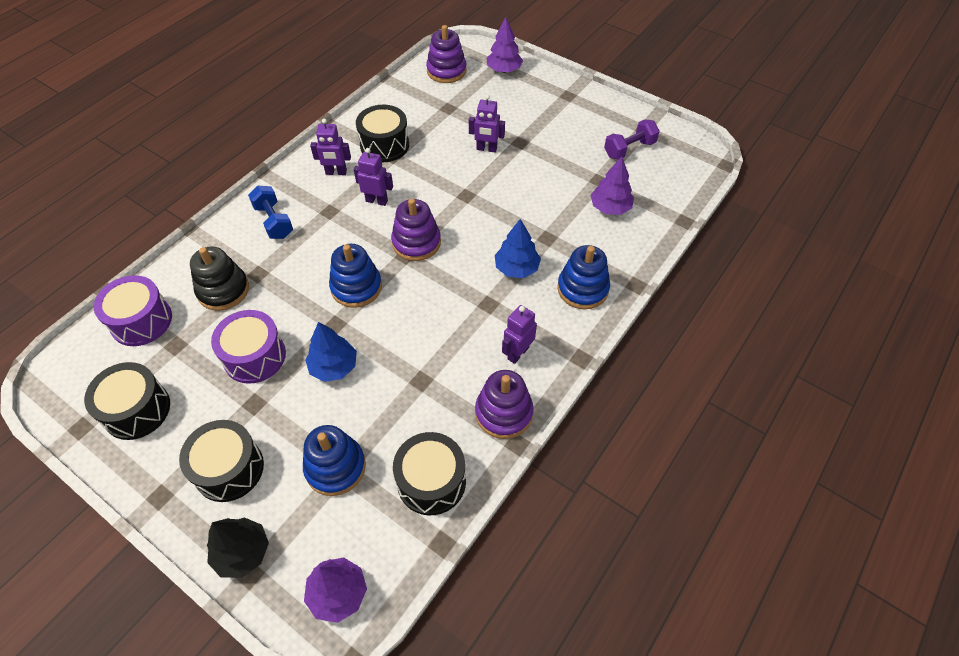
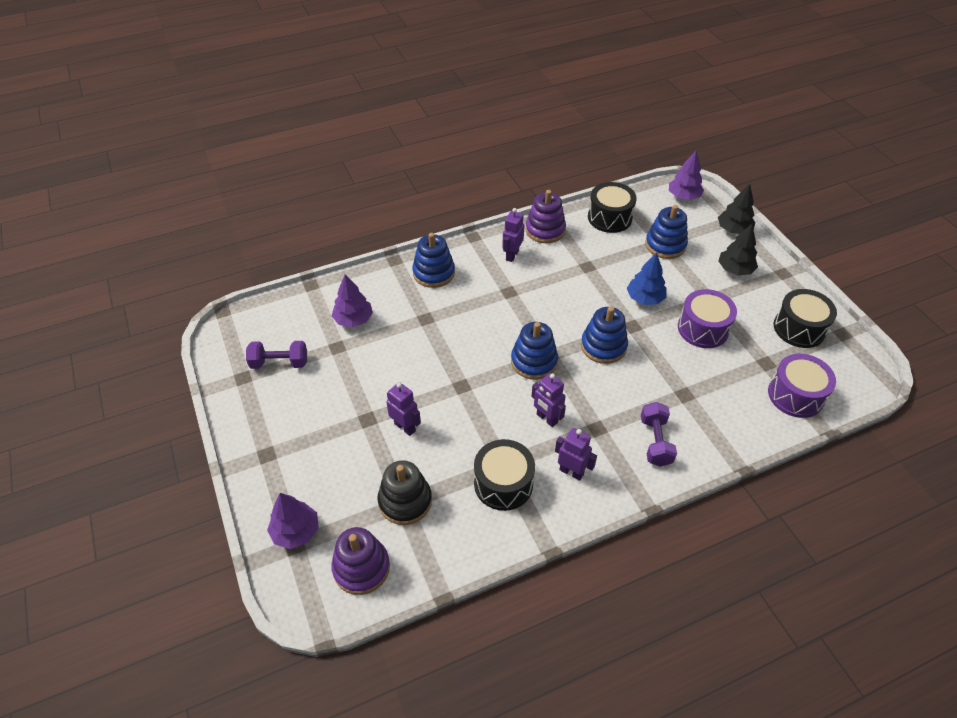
camera: 150 degrees left, 5 degrees down
(223, 290) = (719, 392): black stacking toy -> black stacking toy (405, 501)
(229, 469) = (735, 270): black drum -> black tree
(274, 221) = (655, 441): blue dumbbell -> purple dumbbell
(416, 242) = (534, 361): purple stacking toy -> blue stacking toy
(516, 268) = (468, 306): blue tree -> none
(517, 353) = (512, 255): purple robot -> purple robot turned 135 degrees clockwise

